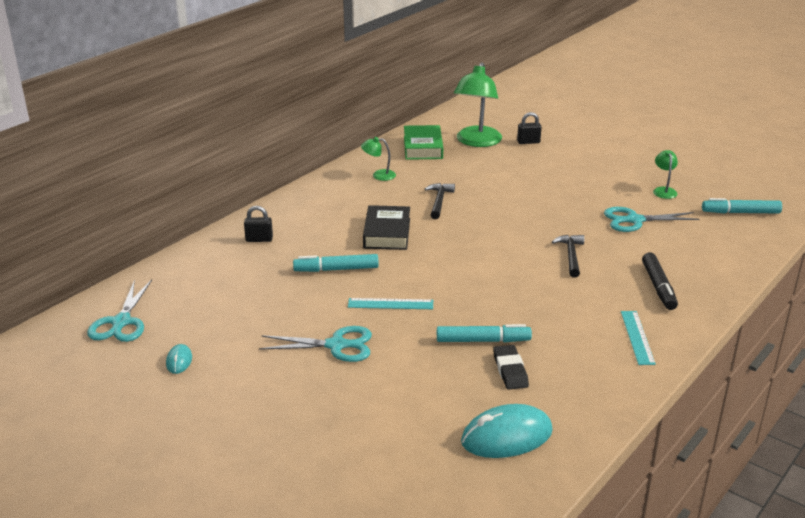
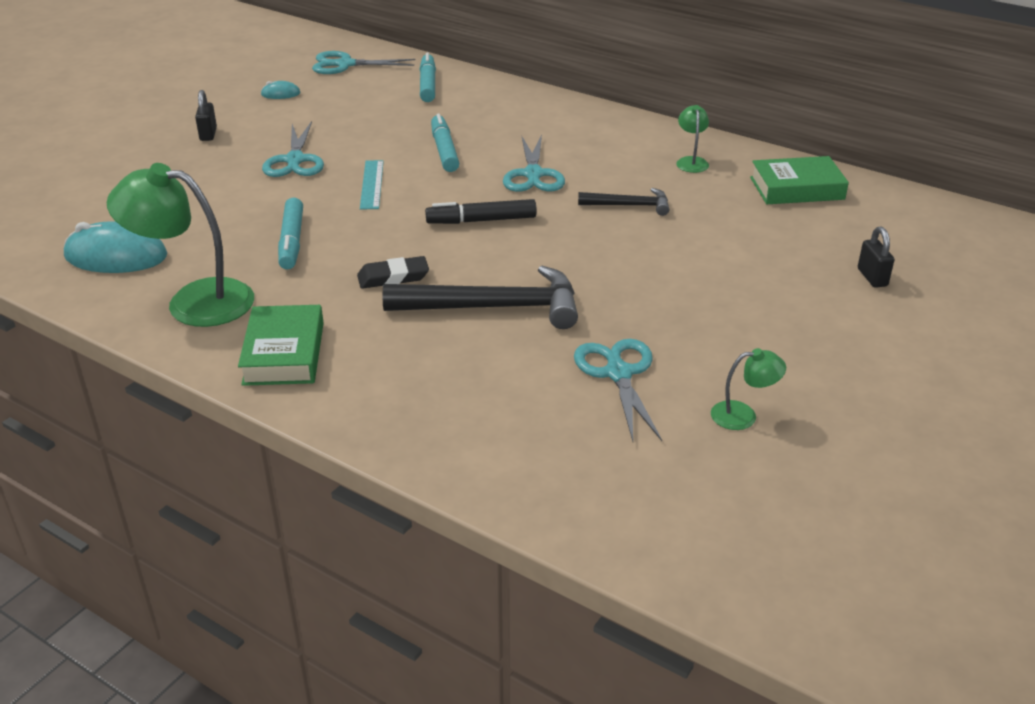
camera: 85 degrees right, 5 degrees up
(259, 239) = (505, 106): black padlock -> black padlock (208, 134)
(387, 233) = (533, 174): black book -> turquoise scissors
(476, 142) = (843, 231): green lamp -> green lamp (194, 301)
(506, 437) = (116, 256): turquoise mouse -> turquoise mouse turned 60 degrees counterclockwise
(510, 370) = (230, 258): black eraser -> black eraser (393, 277)
(571, 256) = (494, 308): black hammer -> black hammer, size x1.85
(637, 337) = (284, 353): turquoise ruler -> green book
(658, 287) = (411, 382): black marker -> black marker (481, 220)
(740, 212) = (684, 506): turquoise marker -> turquoise marker (427, 85)

